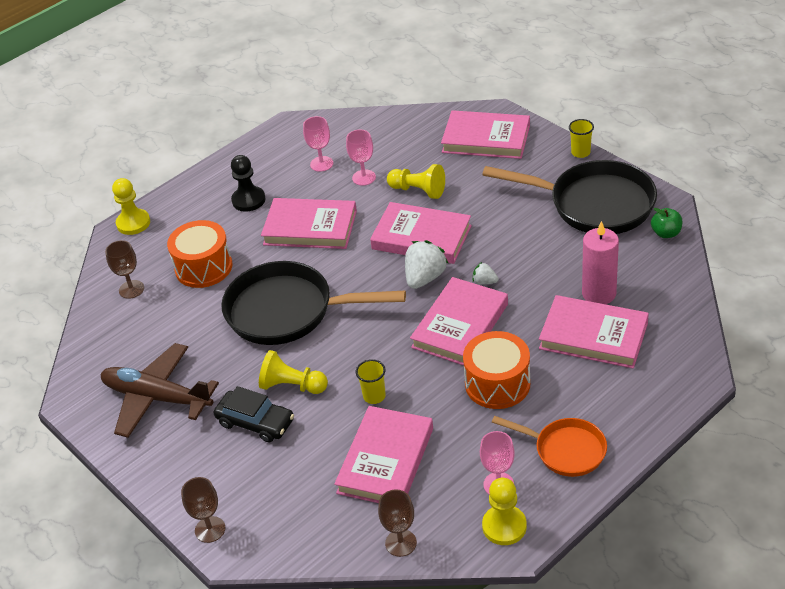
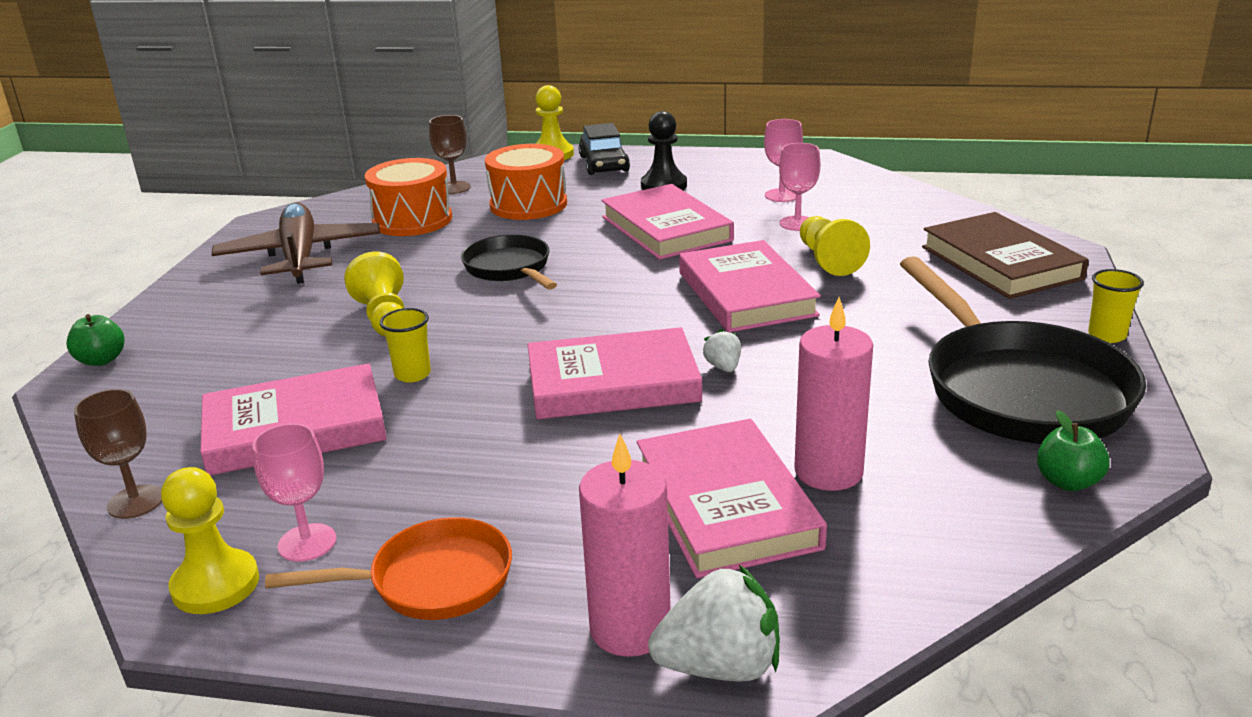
camera: 50 degrees right, 15 degrees down
(210, 529) = (101, 360): brown goblet -> green apple
(255, 422) = (302, 320): black car -> black car (604, 164)
(287, 311) = (509, 268): black pan -> black pan, size x0.56
(425, 278) = (674, 324): white strawberry -> white strawberry (720, 666)
(486, 139) = (1000, 263): pink book -> brown book
(497, 383) = (525, 457): orange drum -> orange drum (412, 220)
(565, 450) = (432, 581): orange pan -> orange pan turned 90 degrees counterclockwise
(647, 401) = (630, 629): none -> pink candle

